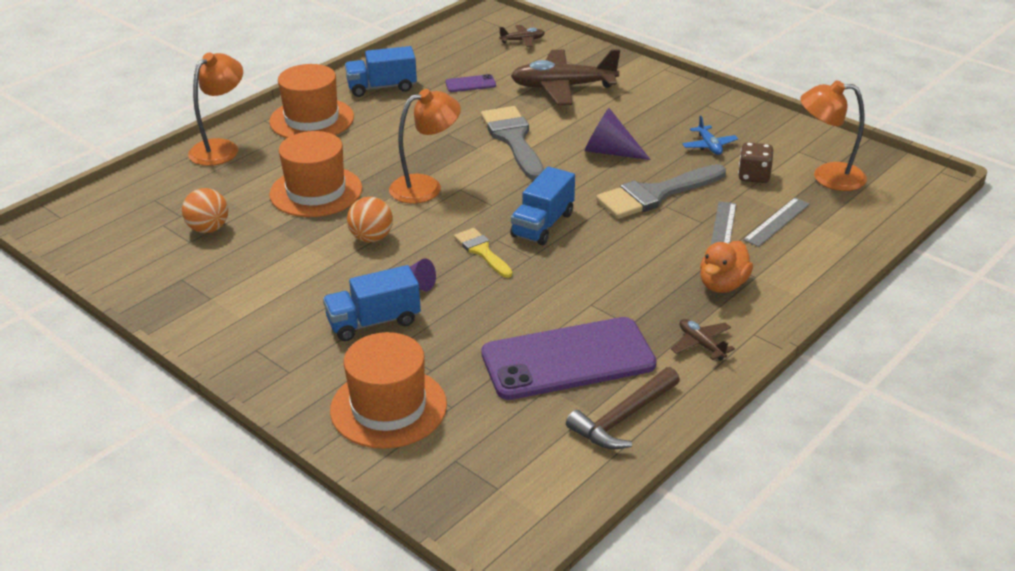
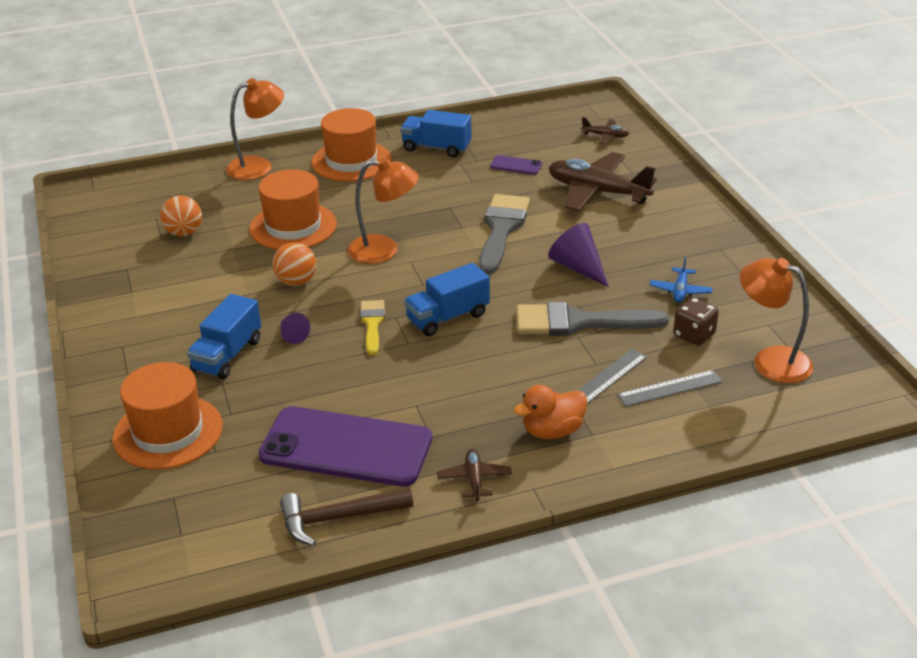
camera: 30 degrees right, 0 degrees up
(374, 322) = (227, 355): blue truck -> blue truck turned 75 degrees counterclockwise

